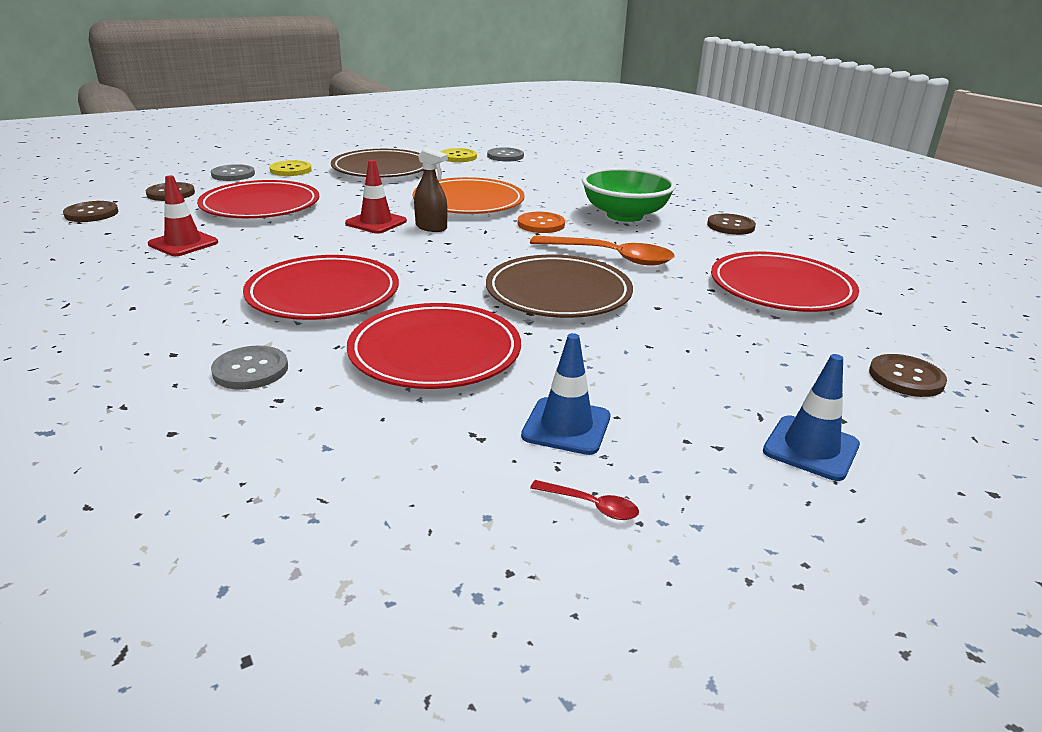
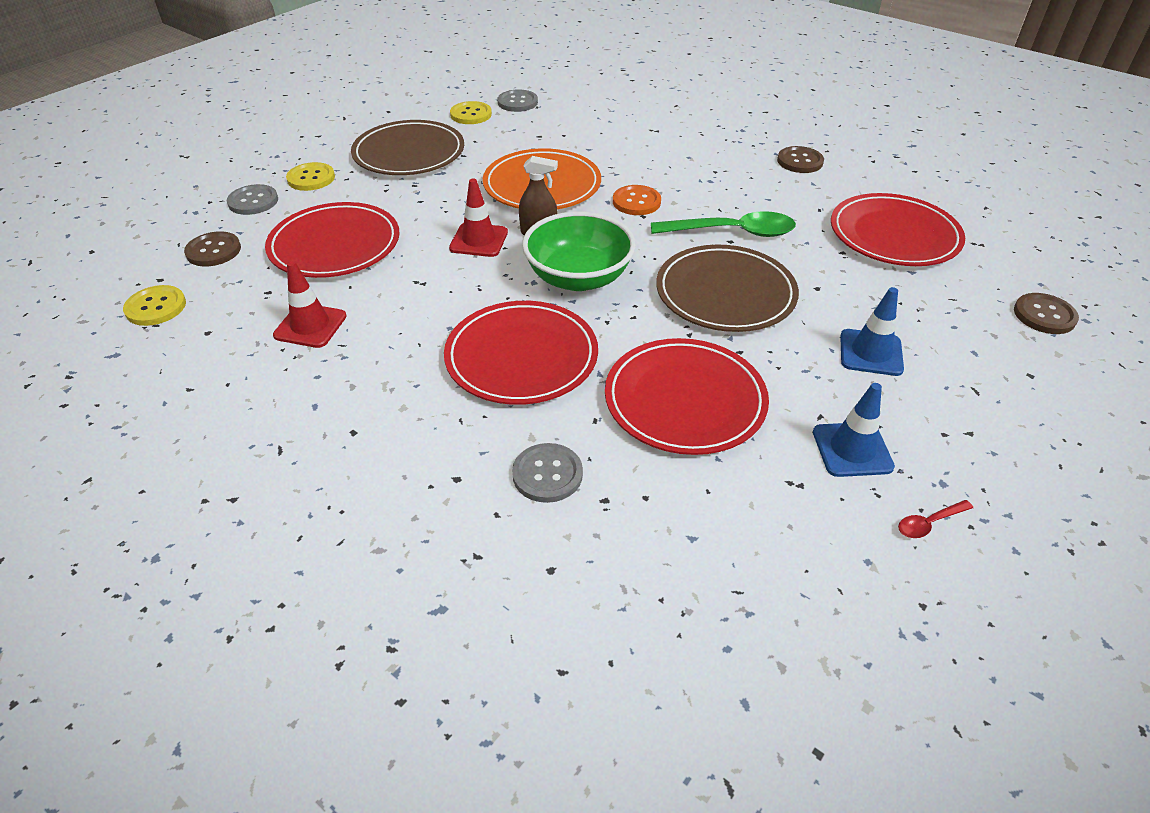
camera: 20 degrees left, 15 degrees up
(91, 213) = (156, 307): brown button -> yellow button
(591, 505) = (929, 523): red spoon -> red spoon turned 150 degrees clockwise
(610, 257) = (732, 232): orange spoon -> green spoon
(625, 215) = (700, 169): green bowl -> green bowl (578, 277)
(811, 448) = (1029, 412): blue traffic cone -> blue traffic cone (870, 353)

